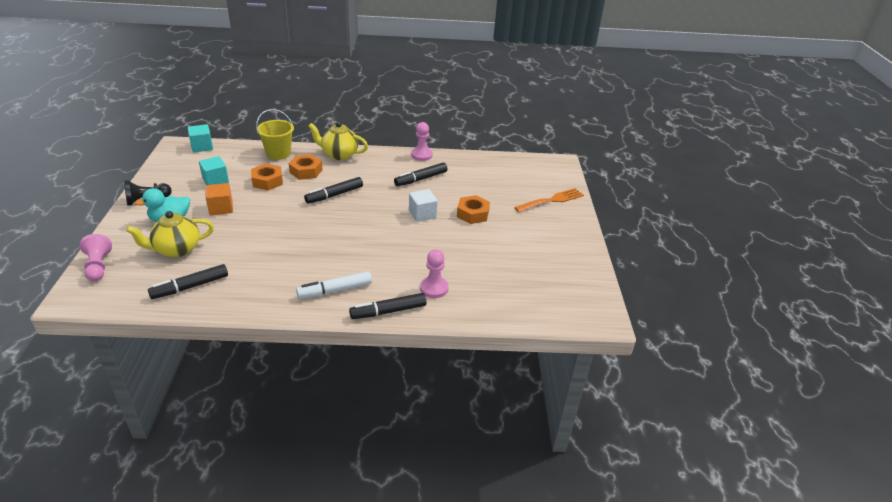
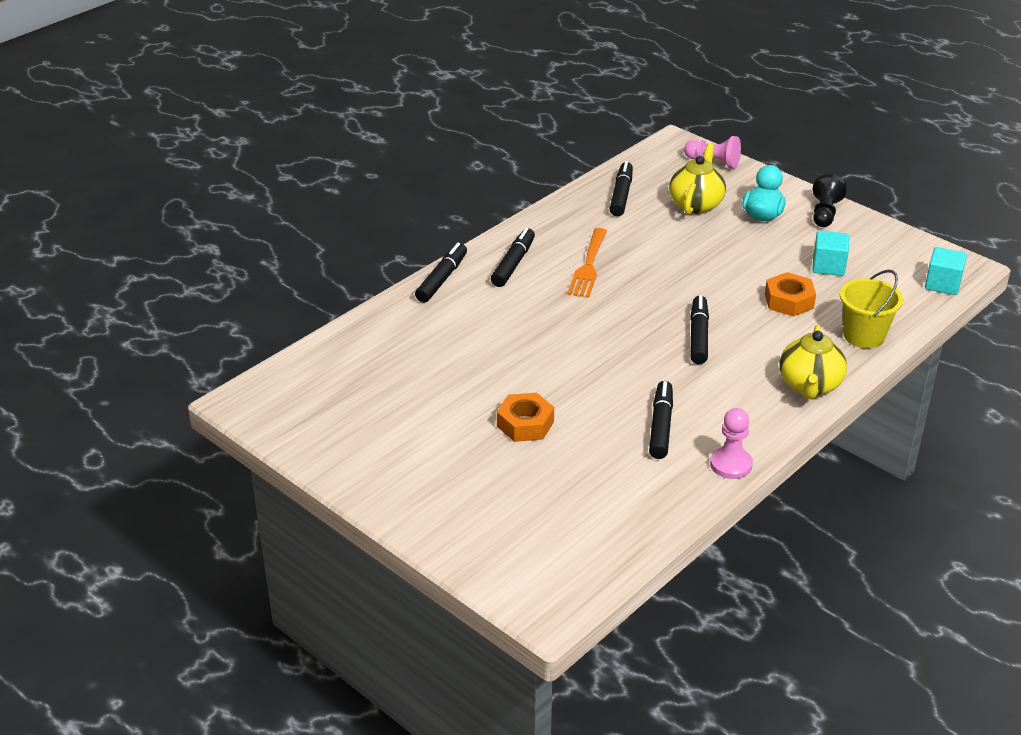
camera: 135 degrees right, 0 degrees up
(221, 208) = (754, 251): orange cube -> none
(306, 171) = (787, 339): orange nut -> none
(335, 290) = (513, 264): white marker -> black marker
(339, 155) = (809, 386): yellow teapot -> yellow teapot turned 135 degrees clockwise
(422, 214) = (574, 382): white cube -> none
(434, 288) = (435, 321): pink pawn -> none
(551, 200) = (465, 519): orange fork -> orange fork (588, 266)

